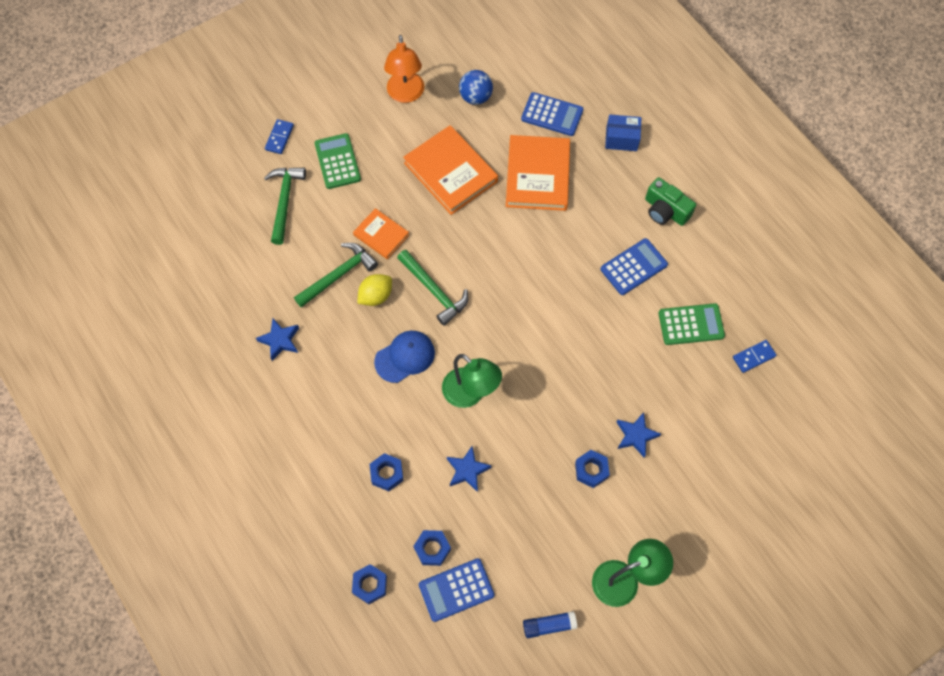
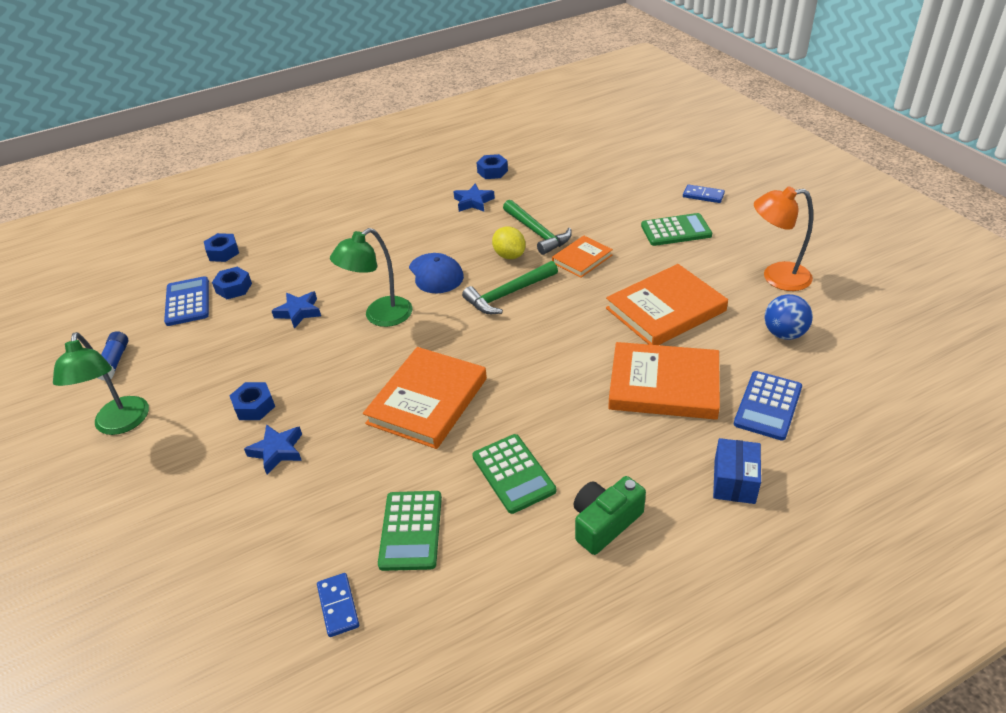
camera: 100 degrees right, 25 degrees down
(284, 201) = (625, 200): green hammer -> none
(387, 474) = (319, 262): blue nut -> blue nut (492, 171)
(570, 335) = (427, 401): none -> orange book
(633, 267) = (513, 473): blue calculator -> green calculator

